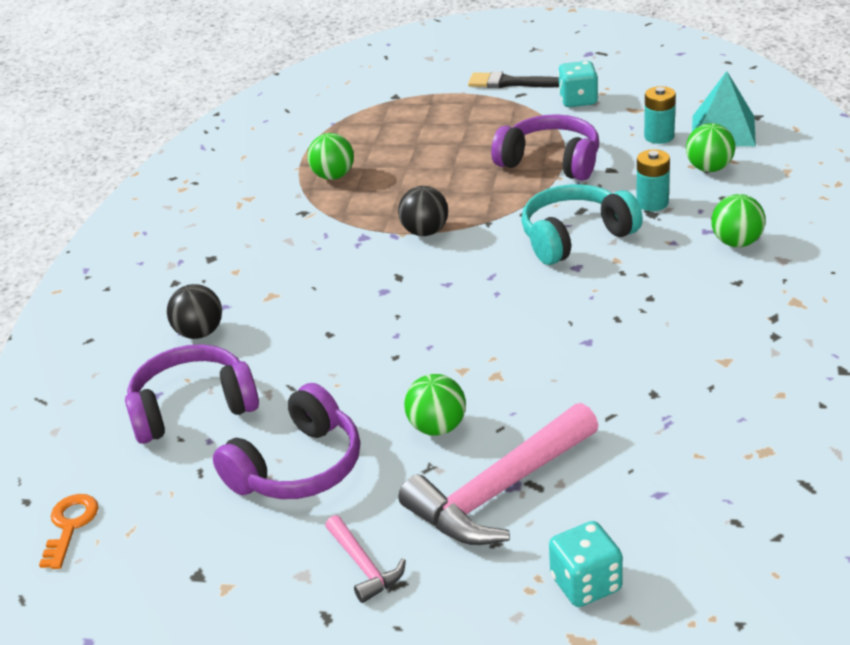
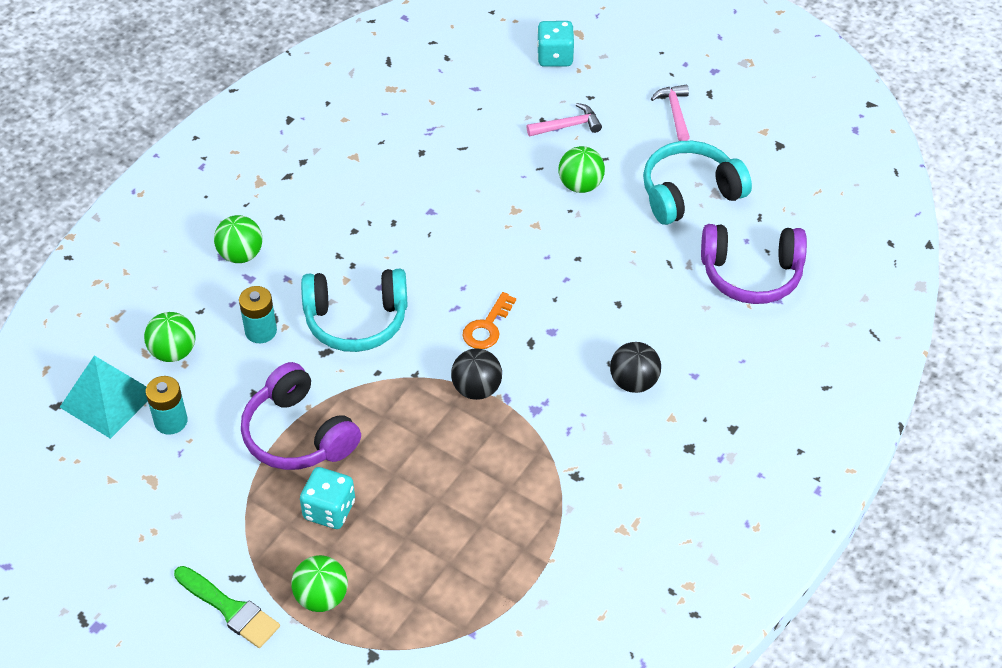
camera: 160 degrees left, 15 degrees up
(70, 525) = (859, 210): orange key -> orange key (487, 327)
(199, 333) = (726, 352): black ball -> black ball (634, 382)
(298, 467) = (689, 193): purple headphones -> turquoise headphones
(333, 176) = (519, 523): green ball -> green ball (321, 597)
(499, 491) = (568, 126): pink hammer -> pink hammer, size x0.49
(509, 83) = (230, 609): black brush -> green brush
(578, 100) = (189, 529): turquoise dice -> turquoise dice (329, 510)

